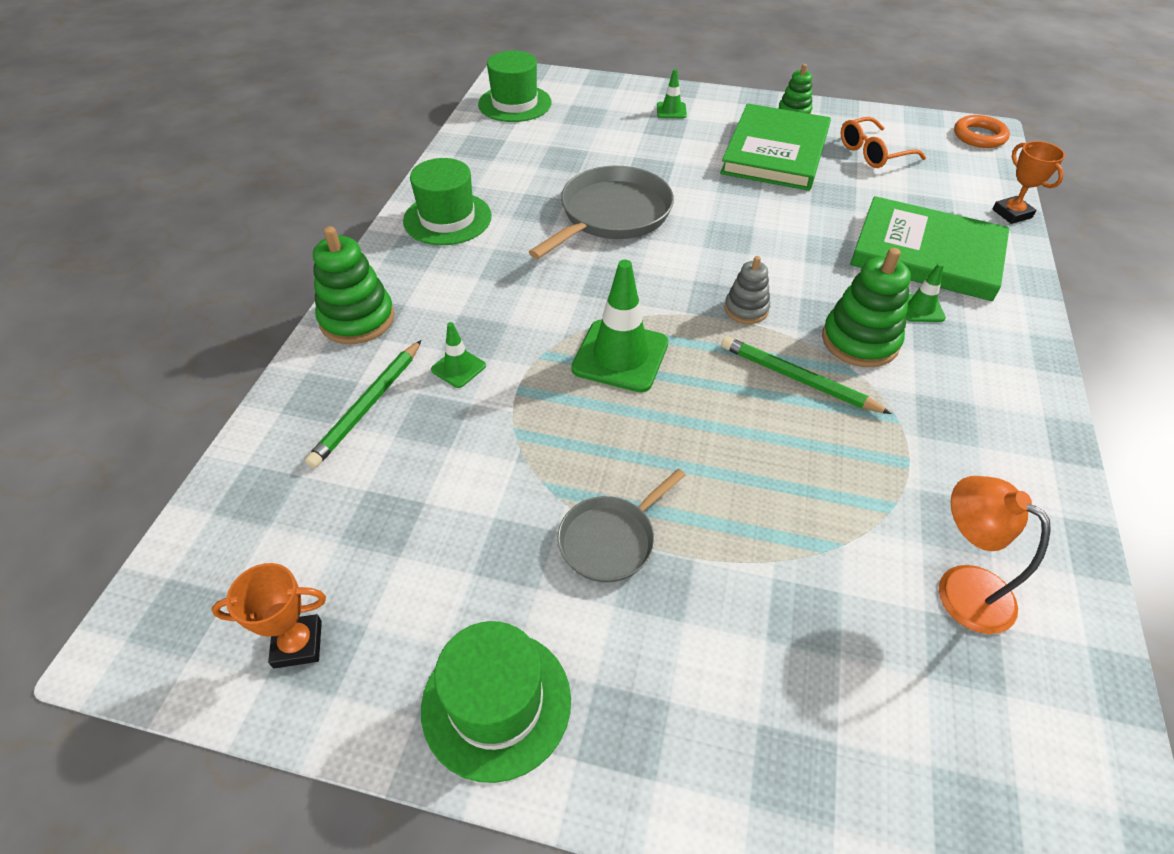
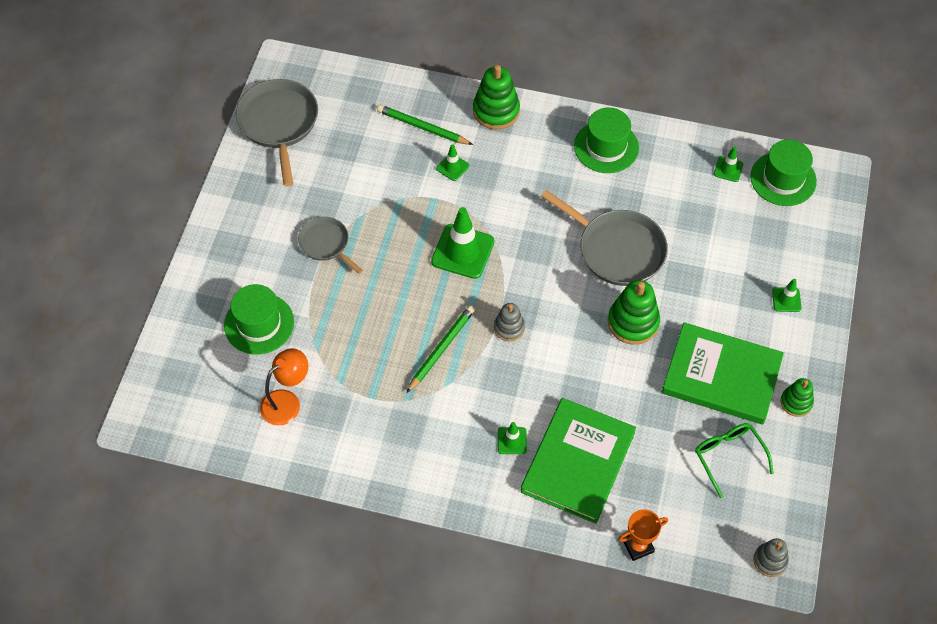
camera: 90 degrees right, 10 degrees up
(298, 644) = (279, 123): orange trophy -> grey pan
(496, 703) = (245, 199): green hat -> green hat (259, 324)
(497, 134) = (728, 169): none -> green traffic cone
(860, 341) = (477, 393): green stacking toy -> green stacking toy (633, 322)
(872, 153) = (728, 456): orange glasses -> green glasses
(979, 136) = (770, 561): orange ring -> grey stacking toy

